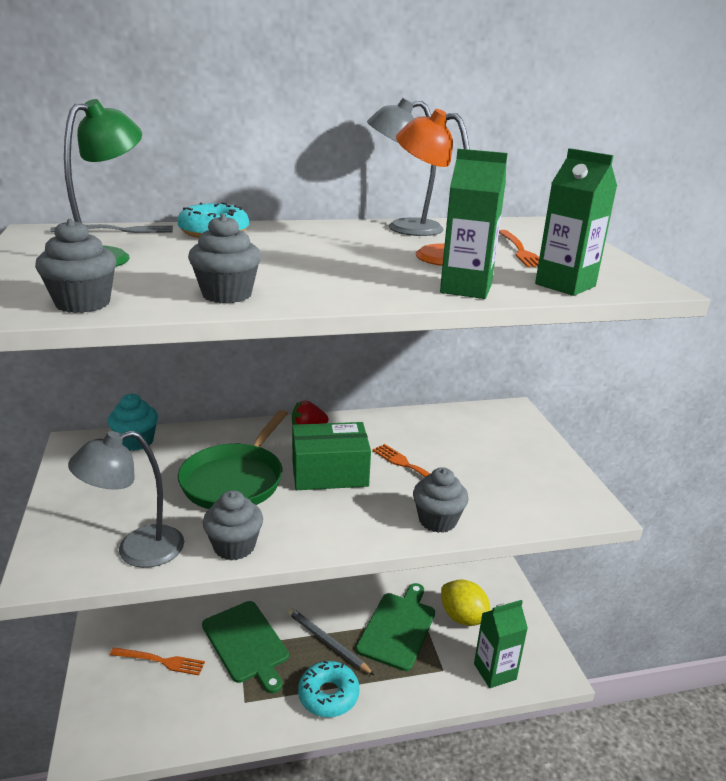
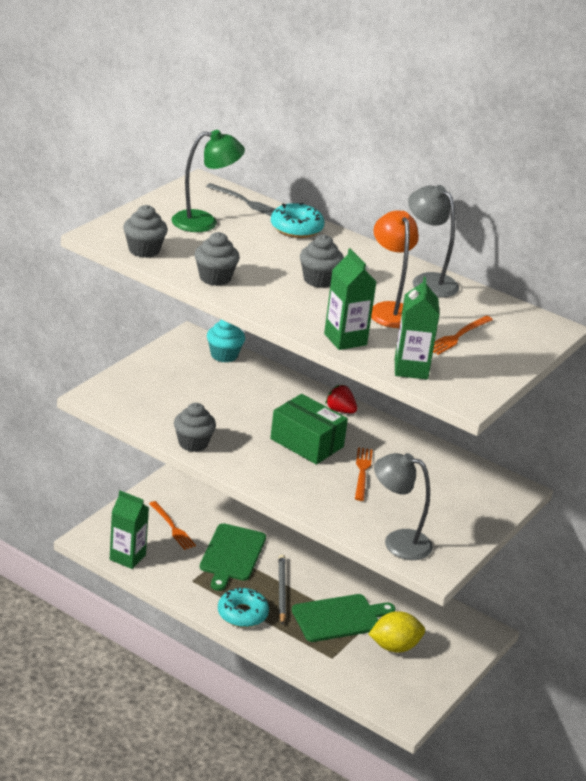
camera: 45 degrees right, 5 degrees up
(137, 550) = (145, 414): grey lamp -> grey lamp (398, 542)
(235, 480) = (246, 412): green pan -> none
(437, 520) = (322, 506): grey cupcake -> grey cupcake (319, 280)
(463, 618) = (394, 647): yellow lemon -> yellow lemon turned 75 degrees clockwise
(494, 671) = (364, 684): green carton -> green carton (127, 557)

